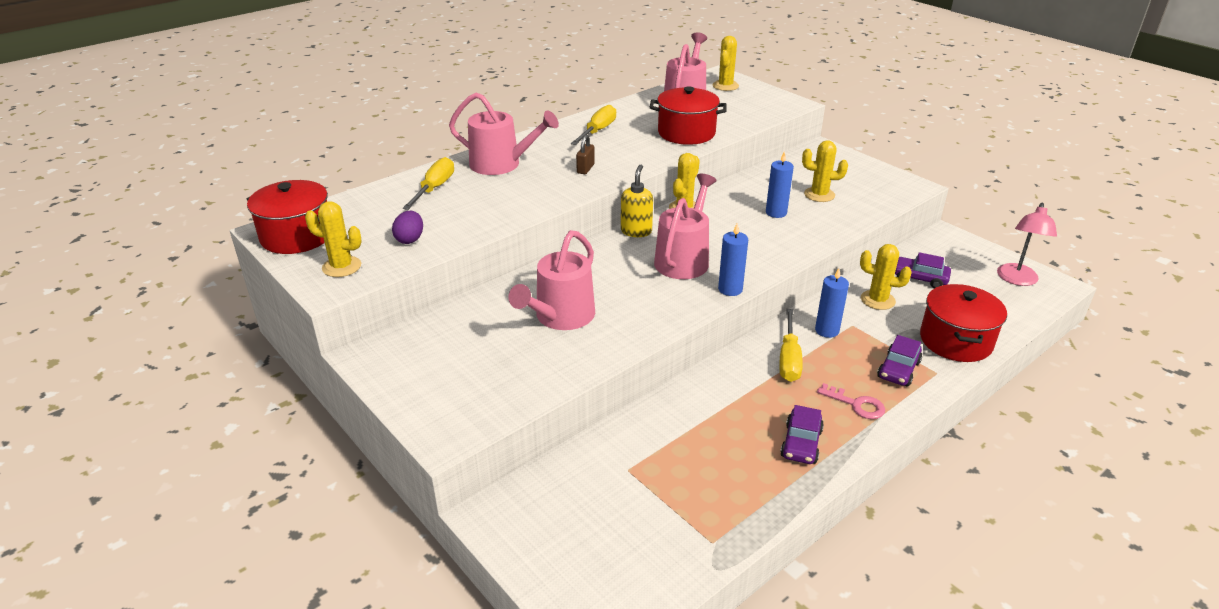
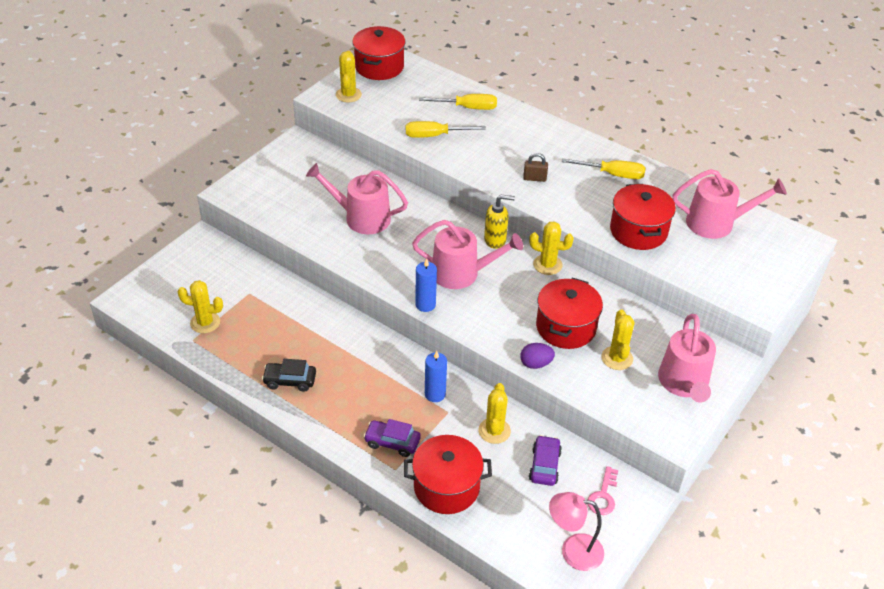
camera: 75 degrees right, 10 degrees up
(410, 239) = (391, 114): purple egg -> purple egg (535, 364)
(501, 164) = (521, 132): pink watering can -> pink watering can (684, 383)
(725, 86) = (775, 249): yellow cactus -> yellow cactus (205, 322)
(776, 213) = (566, 327): blue candle -> red pot
(789, 359) = (388, 370): yellow screwdriver -> yellow screwdriver (434, 135)
(801, 443) = (290, 381): purple car -> black car
(856, 404) = (341, 413): pink key -> pink key (603, 496)

